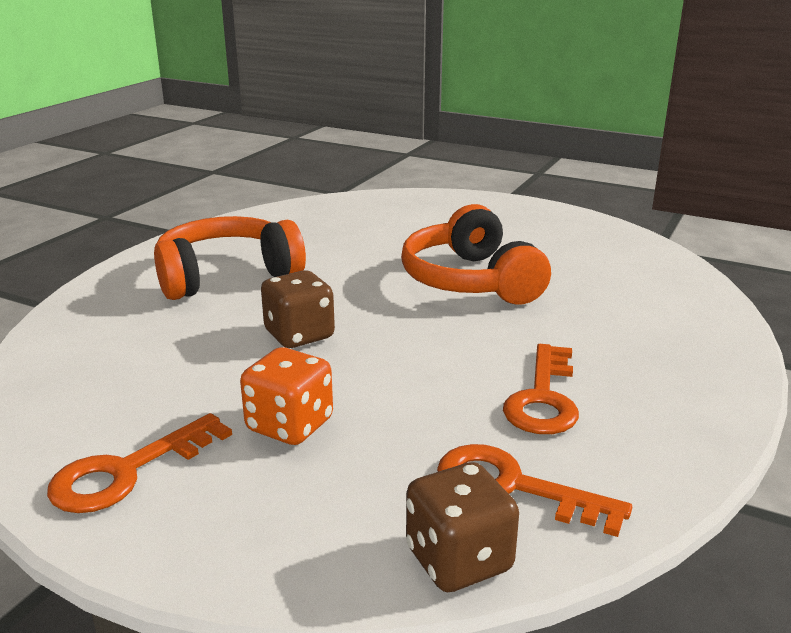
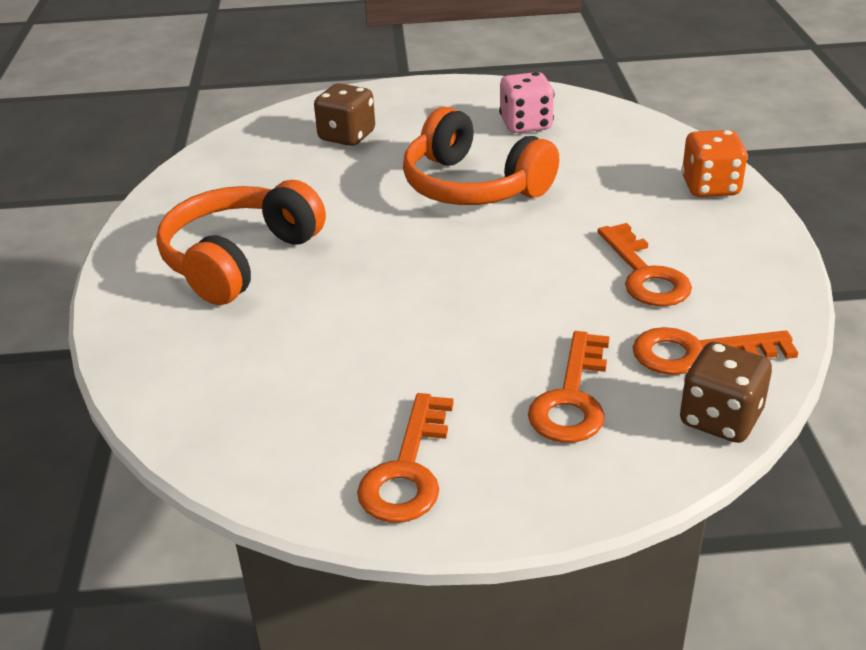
camera: 30 degrees left, 10 degrees up
(290, 425) = (486, 376): orange dice -> orange dice (710, 187)
(299, 335) = (390, 294): brown dice -> brown dice (347, 136)
(337, 475) = (572, 398): none -> orange key
(576, 250) = (526, 124): none -> pink dice

